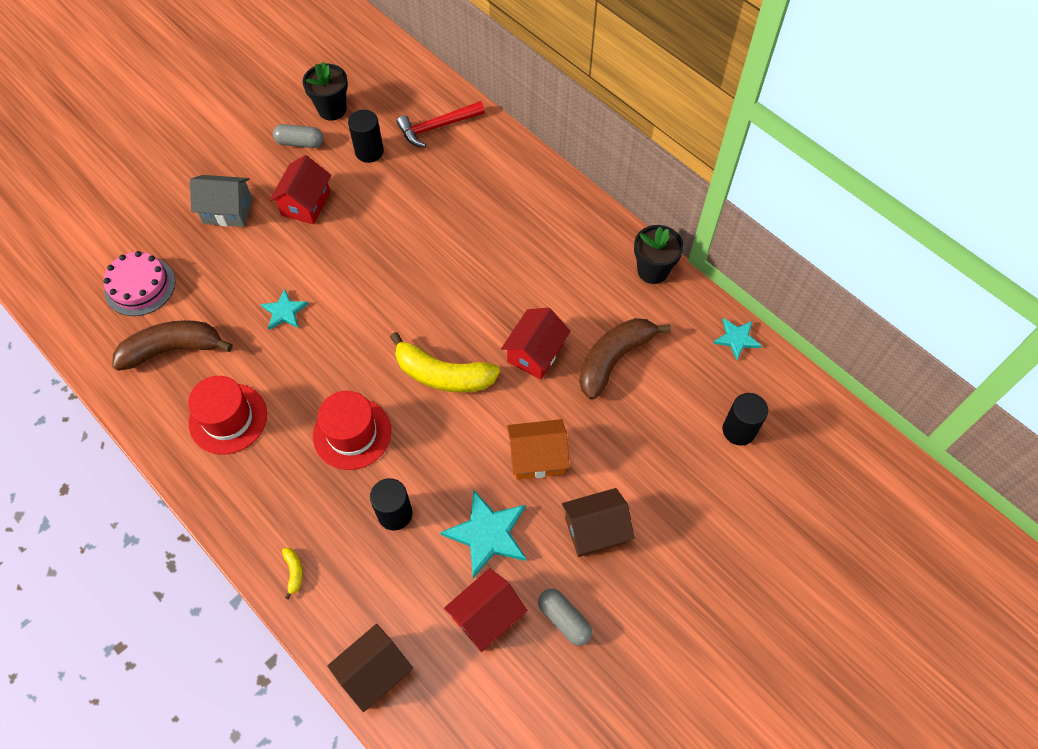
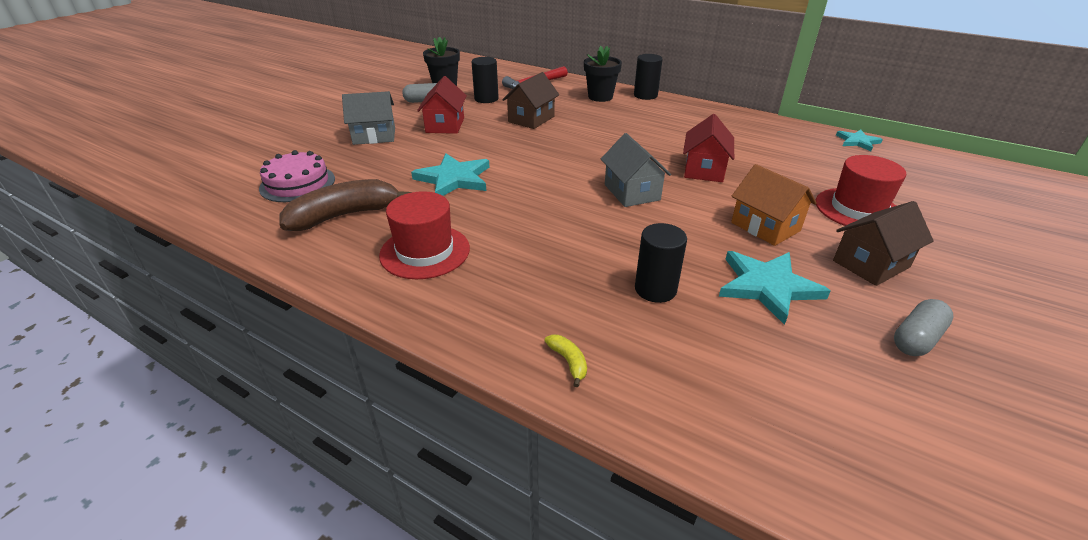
camera: 15 degrees left, 25 degrees down
(284, 312) = (454, 179): turquoise star -> turquoise star, size x1.69
(352, 433) = (568, 240): red hat -> red hat (857, 209)
(374, 672) = (743, 444): brown house -> brown house (531, 119)
(443, 375) = (632, 192): yellow banana -> grey house
(486, 616) = (830, 354): red house -> none
(537, 458) = (765, 226): orange house -> orange house turned 75 degrees clockwise
(564, 619) = (916, 338): grey capsule -> grey capsule turned 75 degrees counterclockwise
(614, 359) = (773, 164): brown banana -> none
(652, 270) = (757, 121): black flower pot -> black flower pot (600, 97)
(739, 430) = (919, 184): black cylinder -> black cylinder (645, 95)

